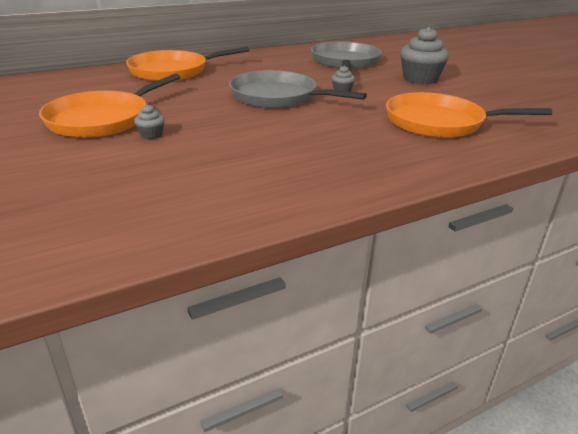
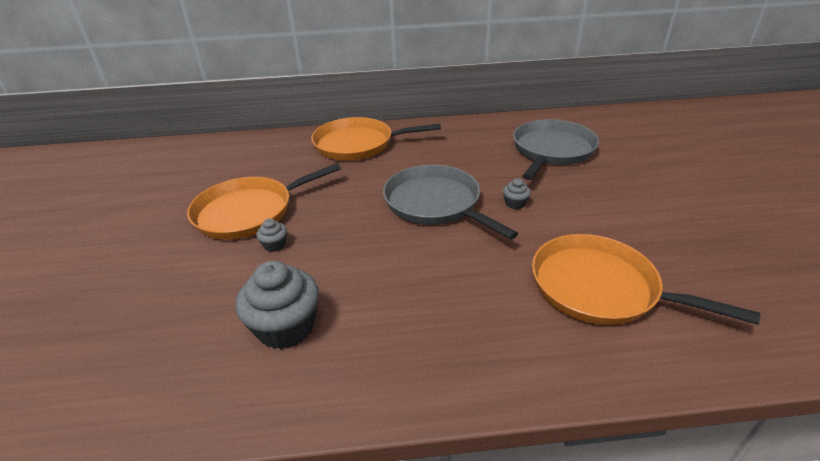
camera: 25 degrees right, 5 degrees up
(420, 79) = (628, 196): grey cupcake -> grey cupcake (286, 327)

